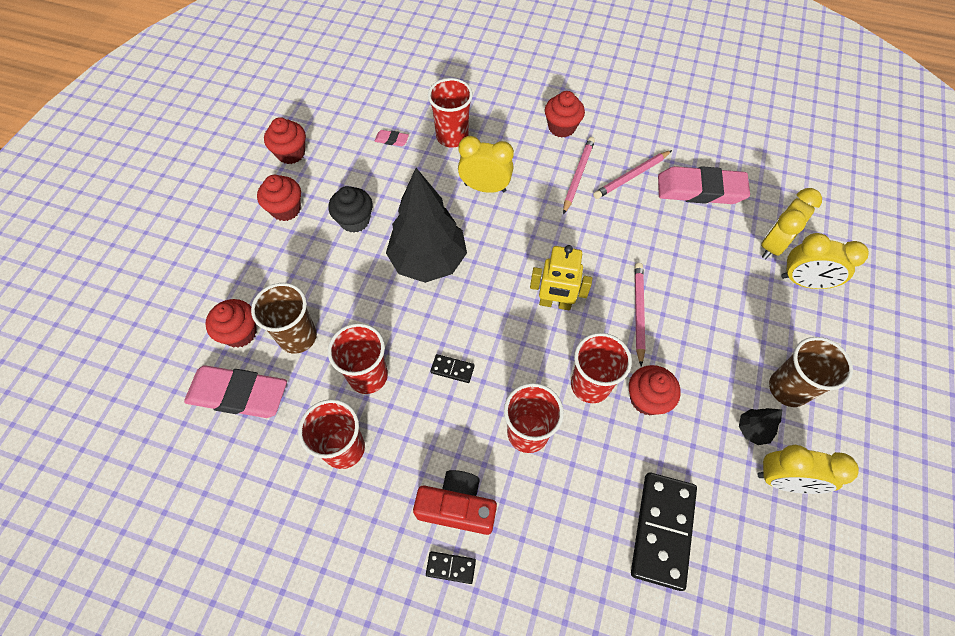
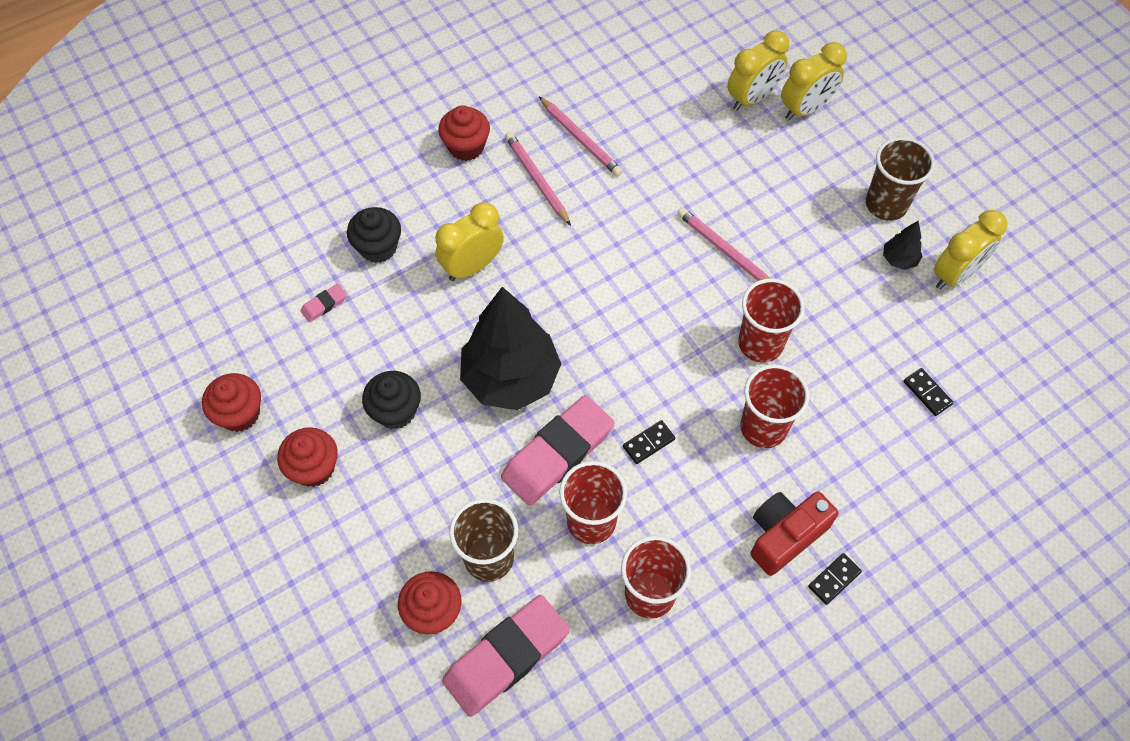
camera: 50 degrees left, 0 degrees up
(452, 136) = (378, 247): red cup -> black cupcake
(555, 303) = (656, 307): yellow robot -> none
(631, 176) = (580, 139): pink pencil -> pink pencil turned 45 degrees counterclockwise
(647, 399) = (809, 311): red cupcake -> none
(662, 530) = (927, 393): black domino -> black domino, size x0.45
(700, 190) = (647, 100): pink eraser -> pink eraser (557, 453)
(773, 245) = (752, 98): yellow clock -> yellow clock turned 120 degrees counterclockwise

